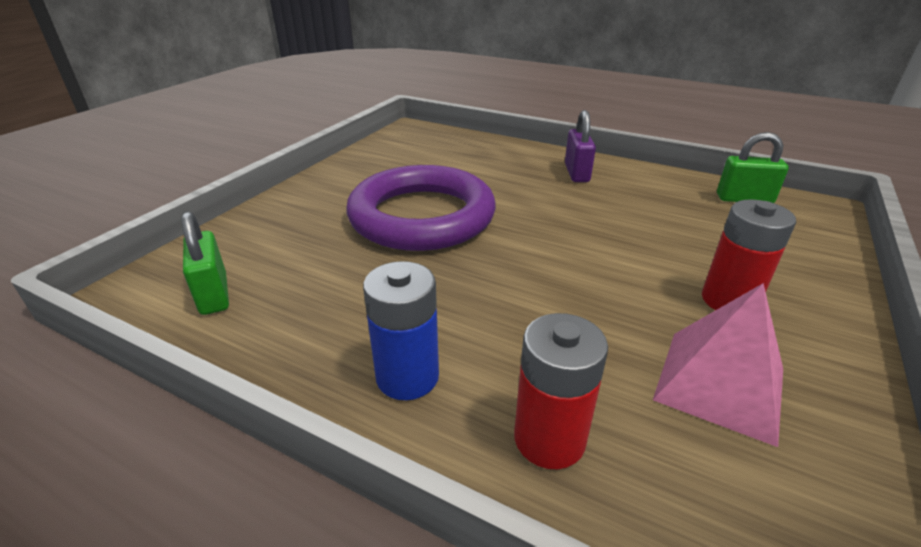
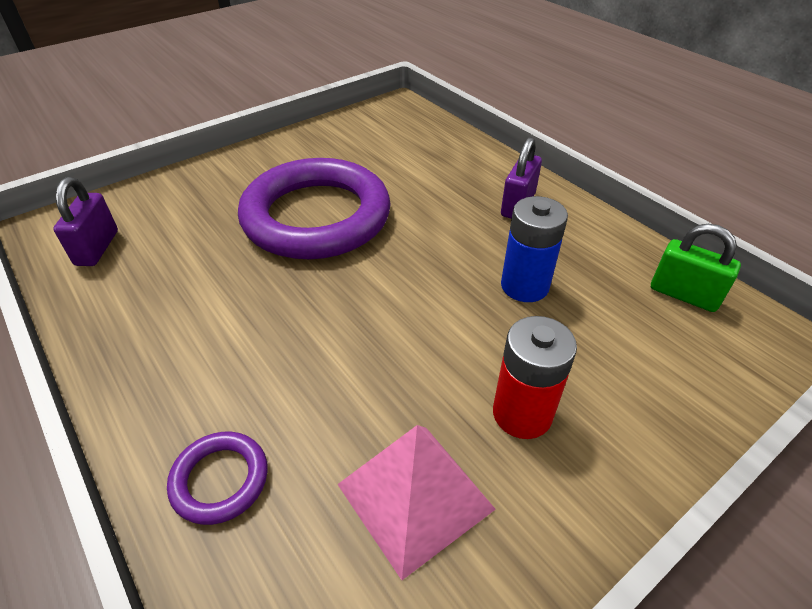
camera: 25 degrees right, 10 degrees up
(214, 294) = (97, 248): green padlock -> purple padlock
(407, 377) = (167, 377): blue battery -> blue battery (524, 286)
(549, 439) = (220, 480): red battery -> purple ring

